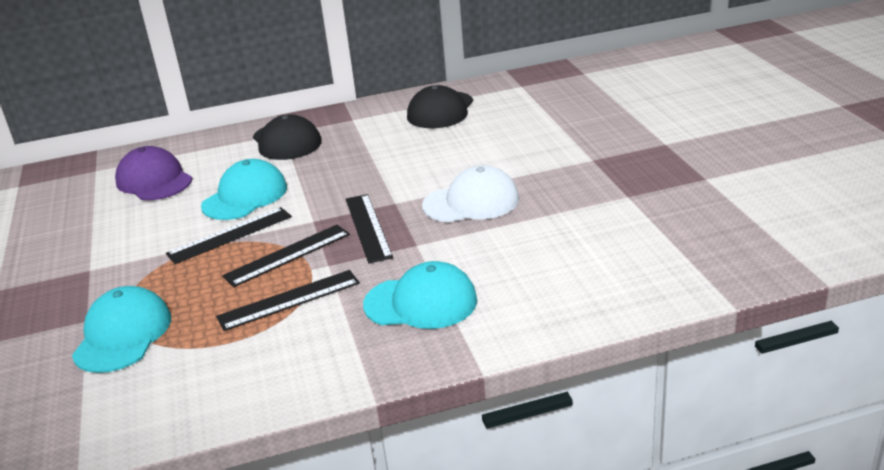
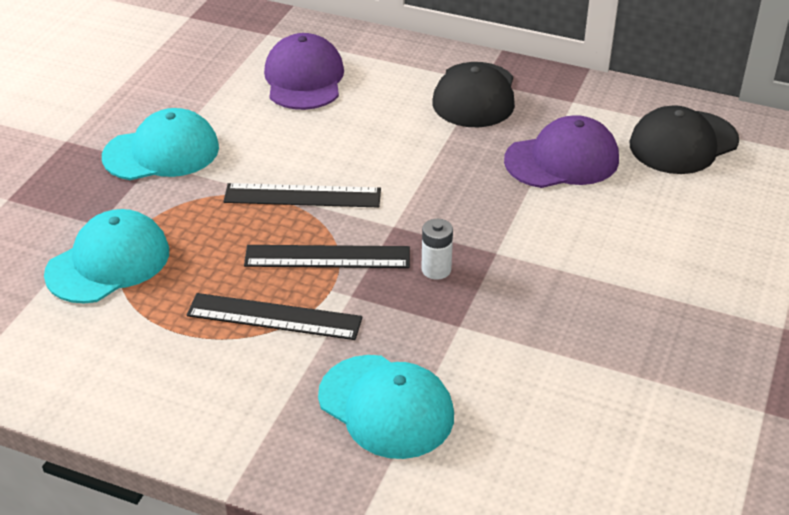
camera: 35 degrees right, 10 degrees up
(245, 196) = (363, 151): turquoise cap -> turquoise cap (162, 152)
(368, 227) = (436, 269): black ruler -> white battery
(380, 146) = (562, 160): none -> purple cap
(471, 202) = (575, 303): white cap -> none

